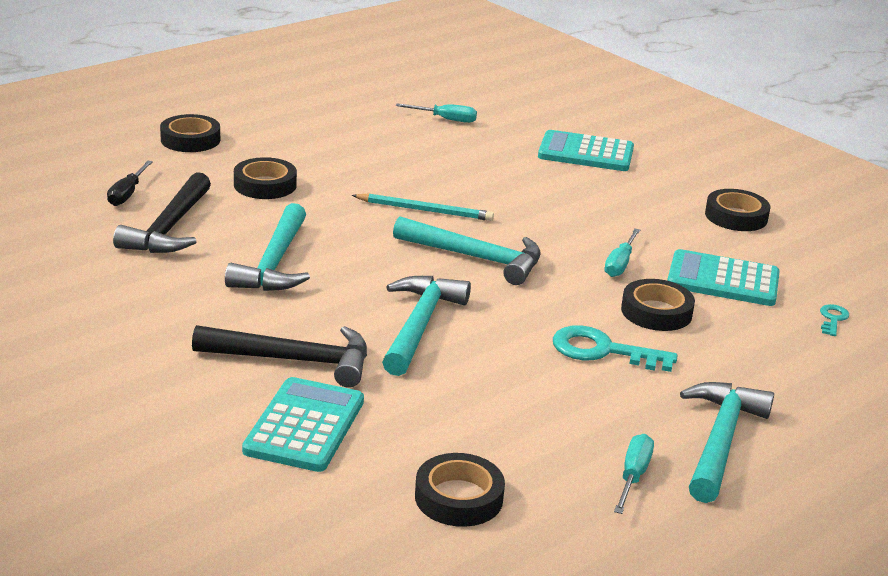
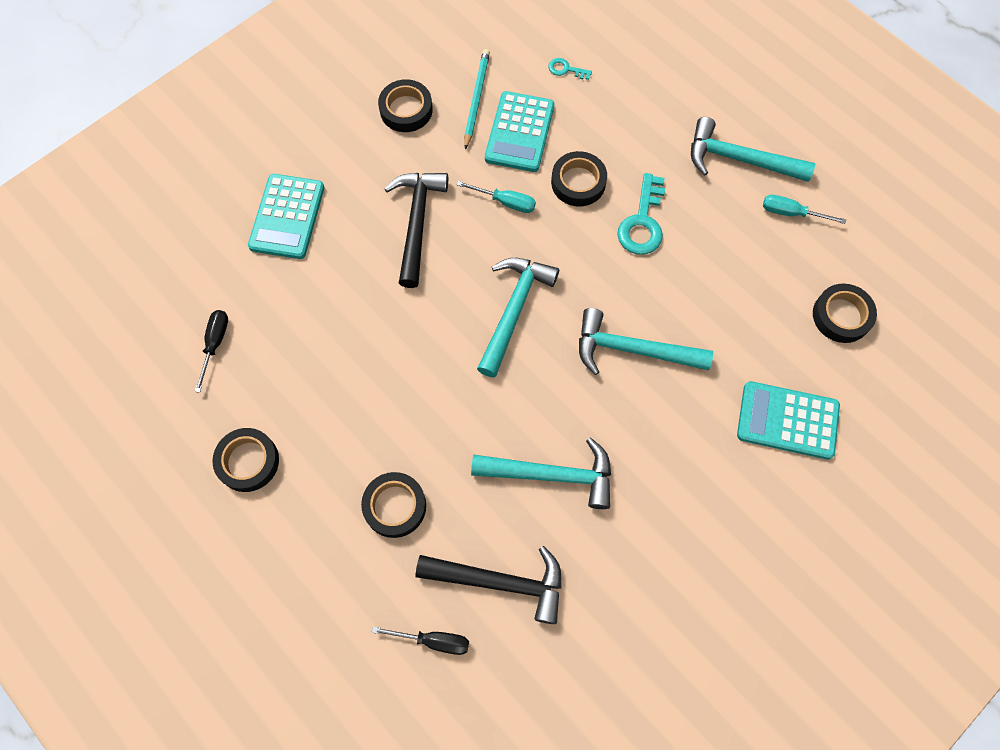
camera: 90 degrees left, 40 degrees up
(190, 140) = (292, 602): black tape -> black tape (248, 461)
(294, 360) = (703, 438): black hammer -> black hammer (417, 222)
(425, 210) = (430, 355): turquoise pencil -> turquoise pencil (476, 99)
(446, 119) = (215, 344): turquoise screwdriver -> black screwdriver

